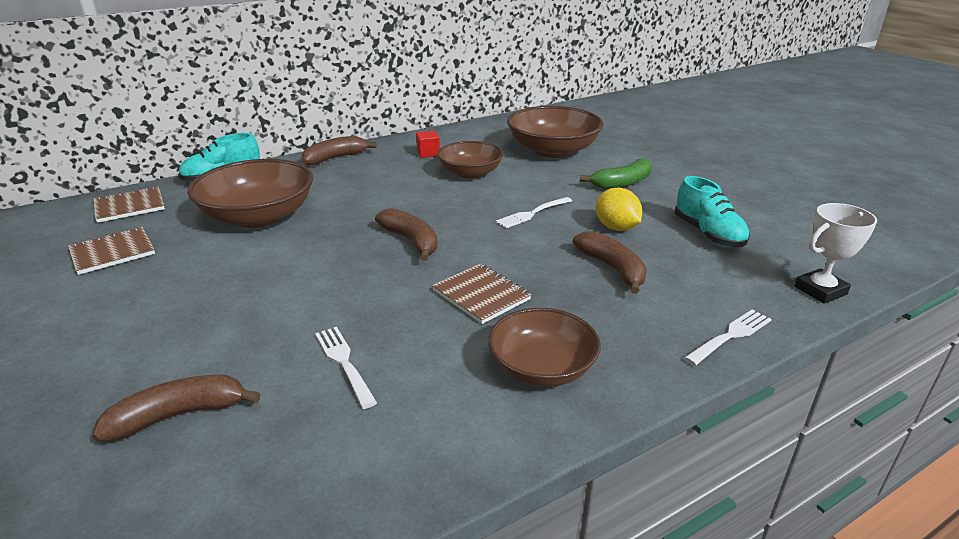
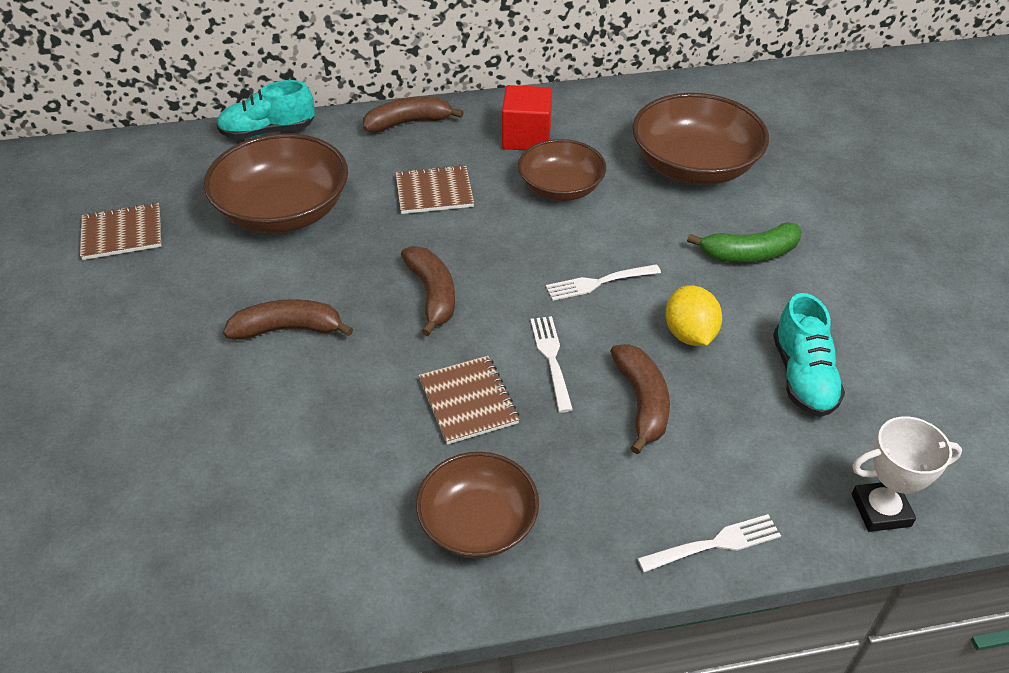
camera: 20 degrees right, 15 degrees up
(130, 206) = (158, 161): brown notebook -> brown notebook (434, 192)
(179, 415) = (121, 474): brown banana -> brown banana (288, 329)
(345, 363) = (288, 456): white fork -> white fork (552, 359)
(428, 153) = (526, 137): red cube -> red cube, size x1.72

